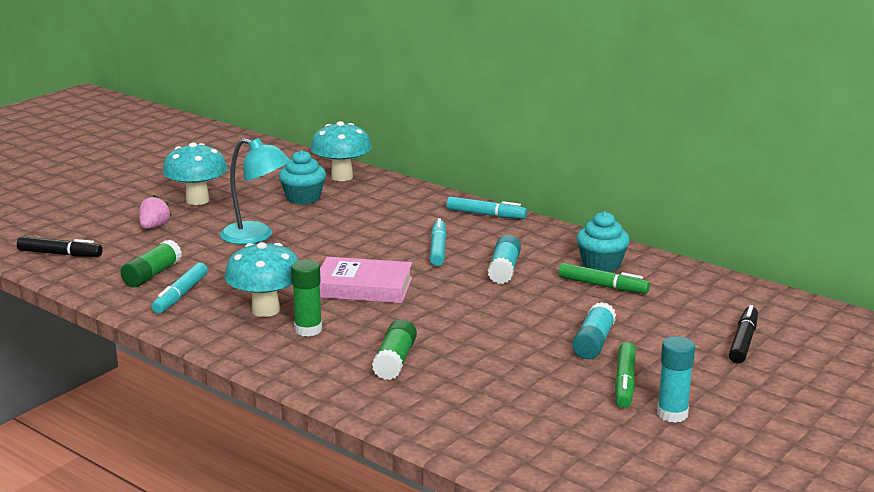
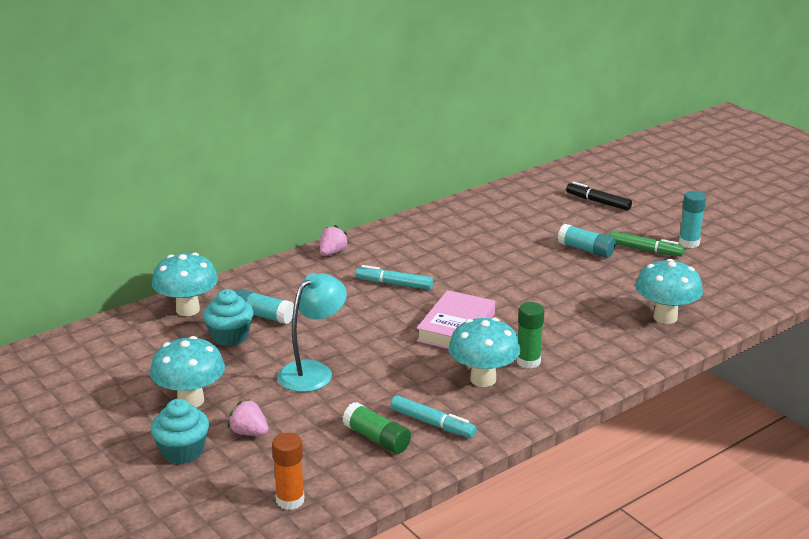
camera: 75 degrees left, 5 degrees up
(60, 254) = (290, 500): black marker -> orange glue stick
(395, 361) = (594, 329): green glue stick -> none
(446, 405) = (665, 317): none -> turquoise mushroom
(486, 215) = (332, 253): turquoise marker -> pink strawberry
(504, 270) = (450, 262): turquoise glue stick -> turquoise glue stick (263, 316)
(601, 264) = (458, 224): turquoise cupcake -> turquoise cupcake (182, 451)
(602, 286) = (495, 230): green marker -> none

